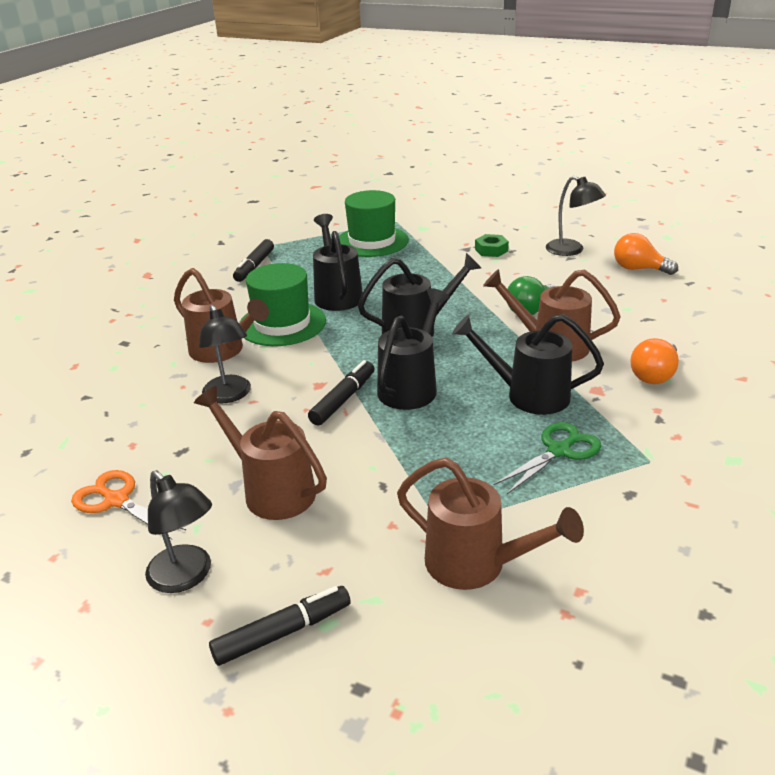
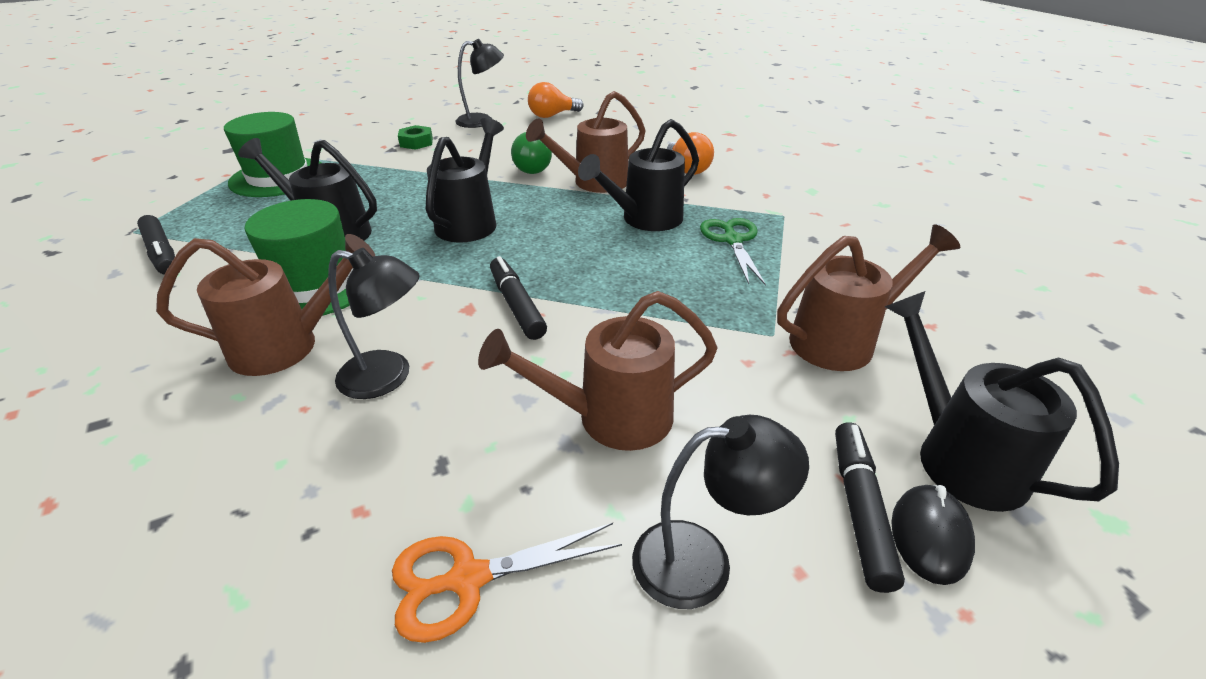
camera: 55 degrees left, 5 degrees up
(285, 676) = (930, 535): none -> black mouse
(411, 386) = (553, 262): black watering can -> black watering can (959, 456)

